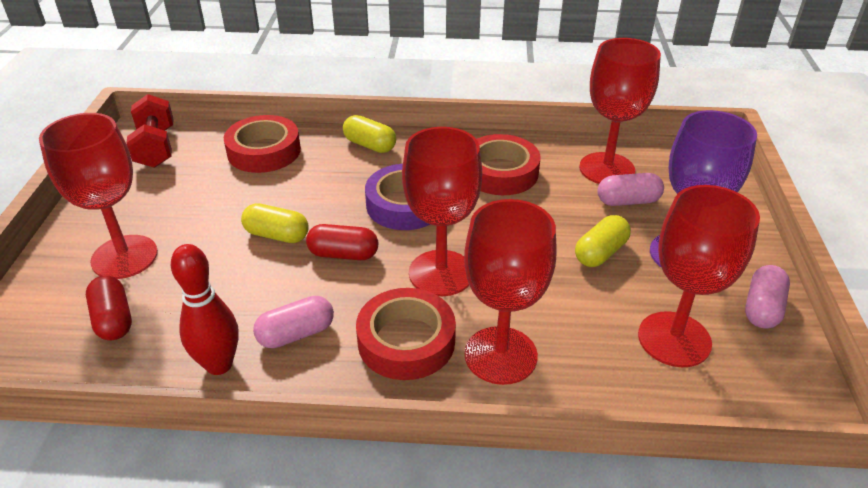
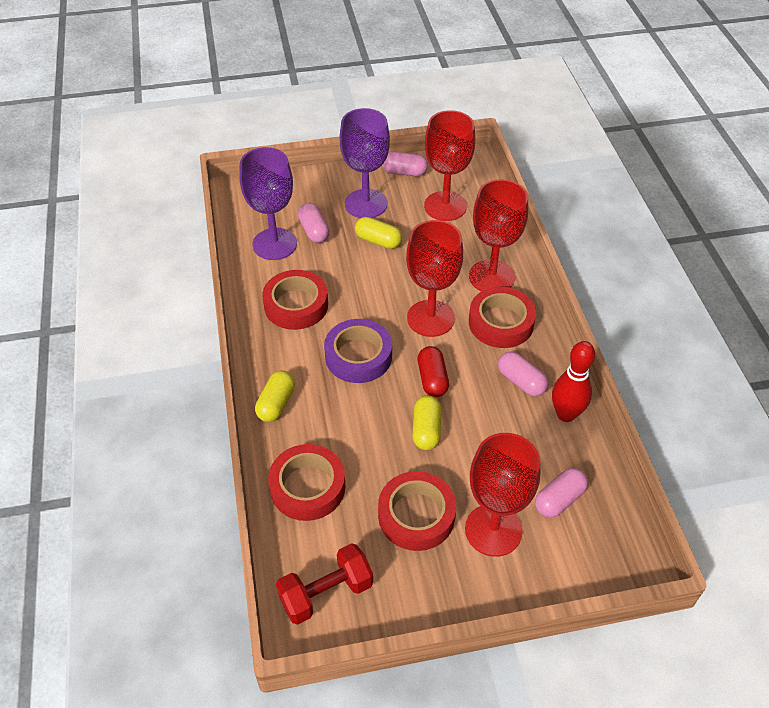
camera: 105 degrees left, 10 degrees up
(113, 319) = (559, 499): red capsule -> pink capsule
(184, 209) = (416, 515): none -> red tape
(607, 169) = (274, 244): red goblet -> purple goblet

